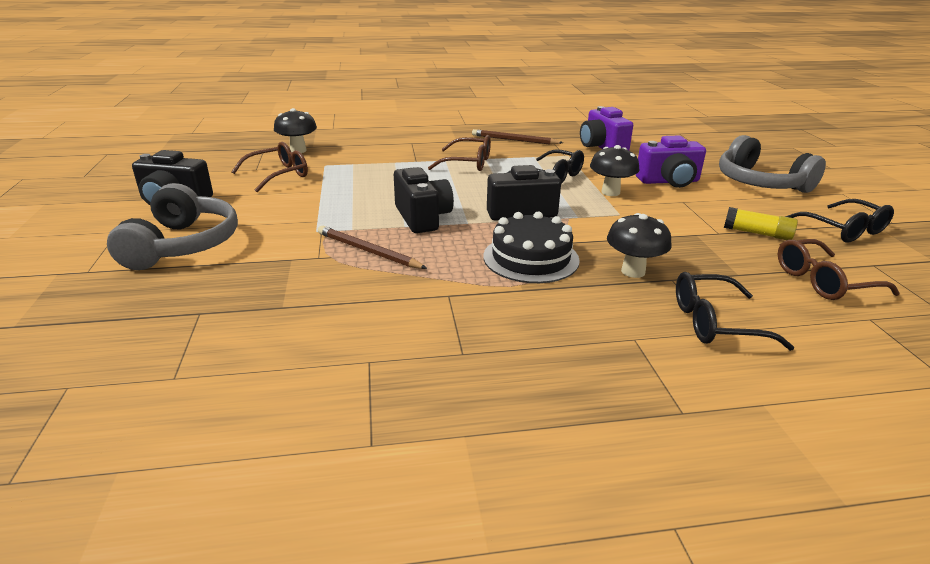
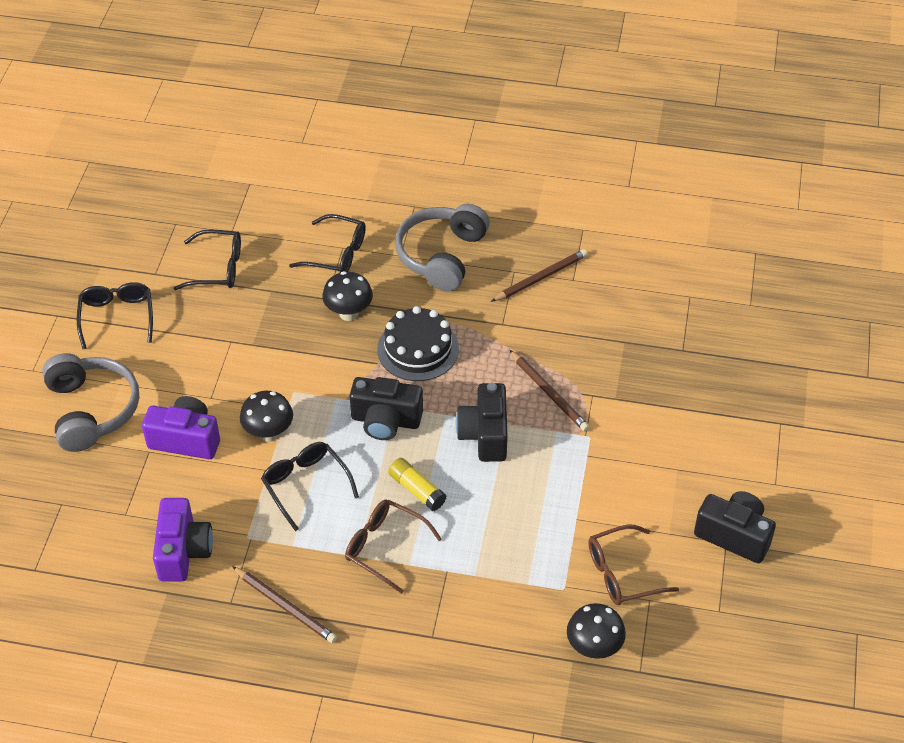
camera: 160 degrees left, 20 degrees up
(183, 245) = (709, 443): grey headphones -> grey headphones (441, 255)
(419, 353) = (541, 277): none -> brown pencil
(757, 233) = (198, 332): yellow glue stick -> yellow glue stick (416, 490)
(823, 281) = (218, 268): brown glasses -> black glasses

